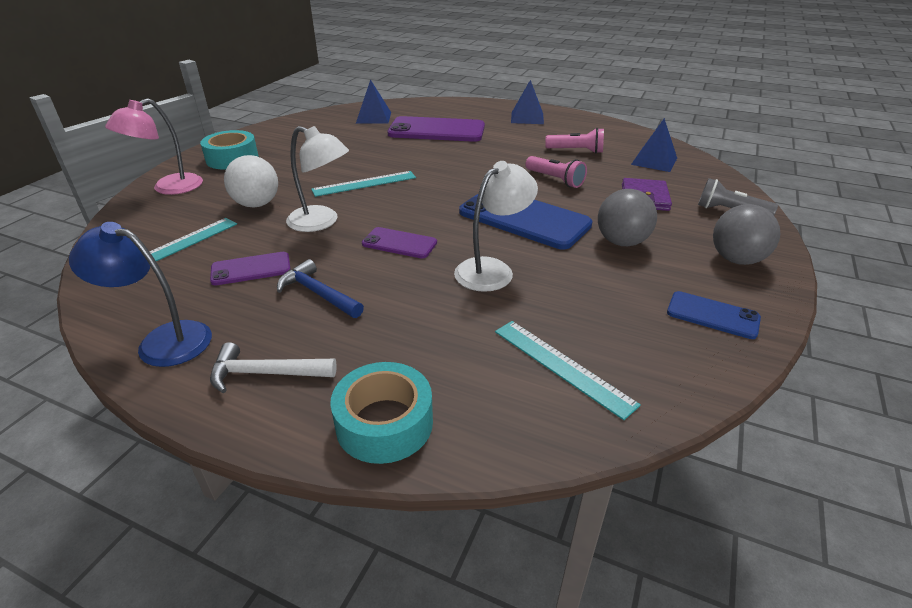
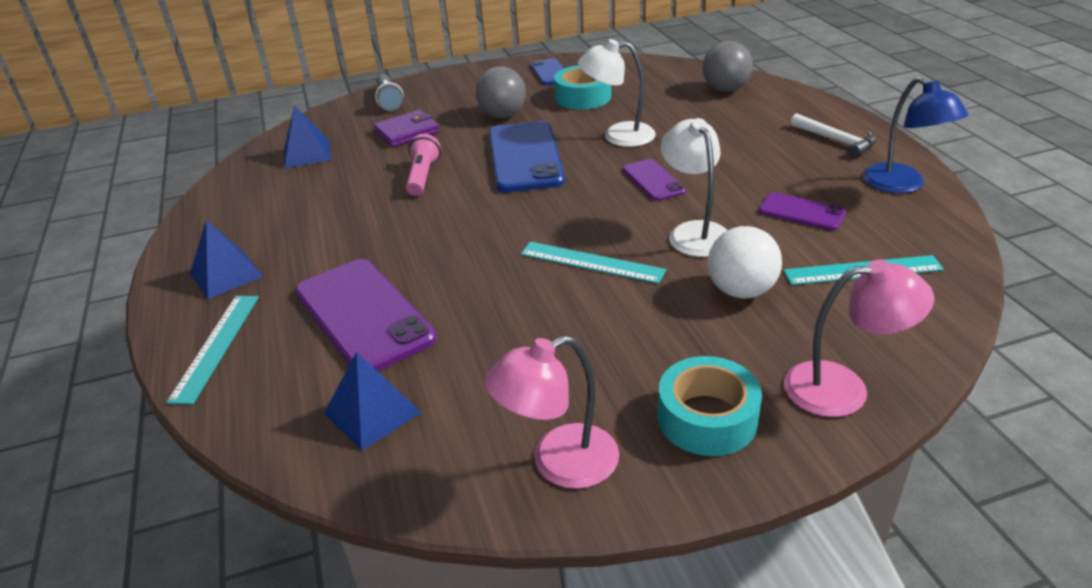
camera: 130 degrees left, 0 degrees up
(282, 132) = (559, 463): none -> pink lamp
(318, 293) = (762, 171): blue hammer -> none
(384, 423) = (786, 100): turquoise tape -> turquoise tape (583, 97)
(562, 366) = (666, 86): turquoise ruler -> turquoise ruler (216, 346)
(576, 151) = (324, 196): pink flashlight -> none
(736, 259) = (469, 82): grey ball -> grey ball (725, 89)

